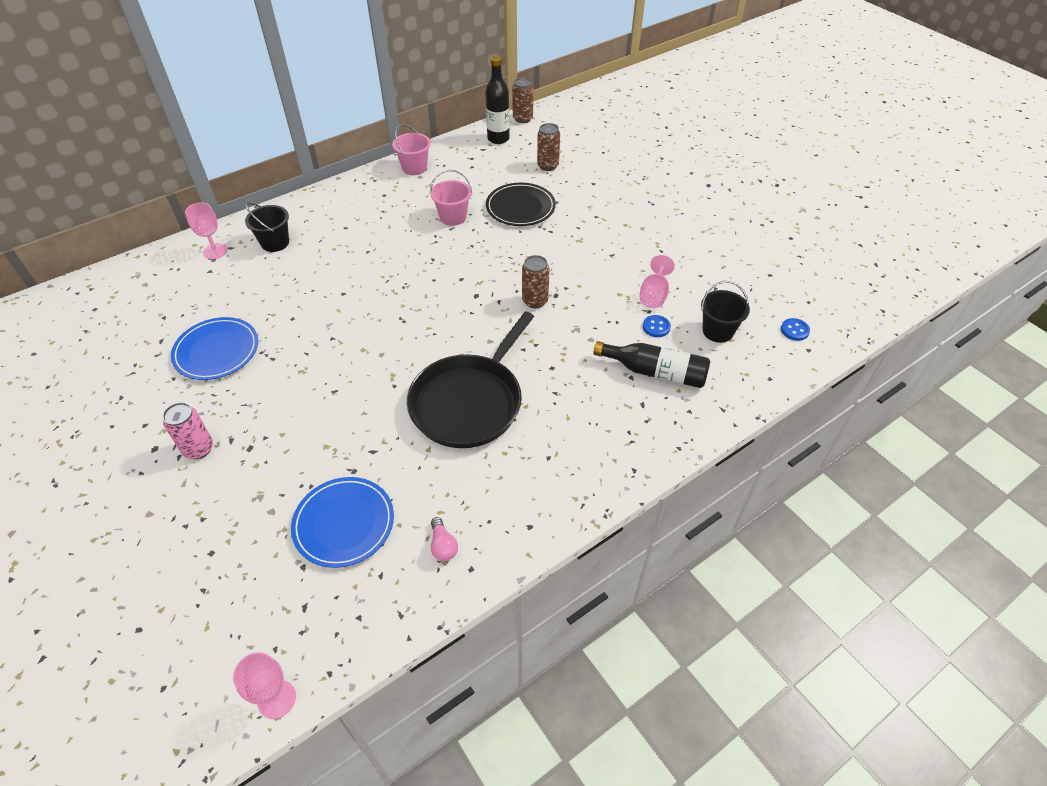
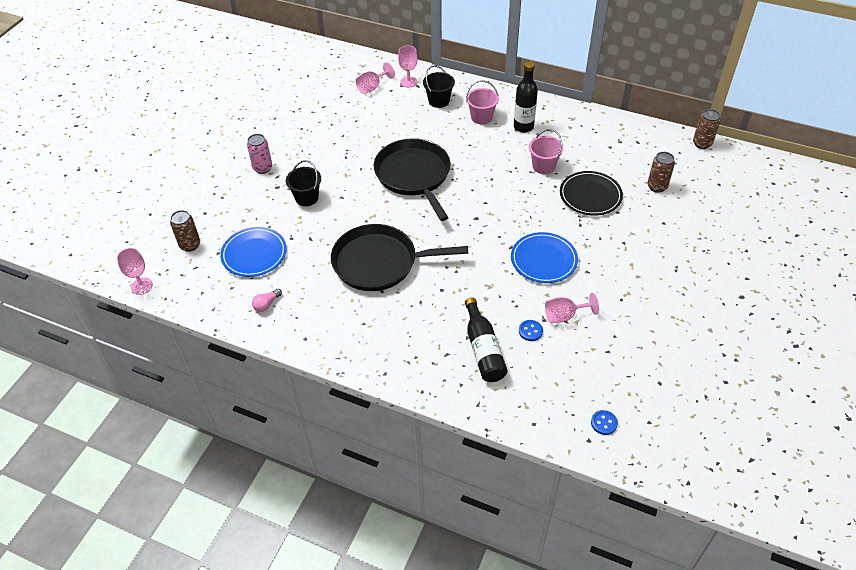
camera: 60 degrees right, 0 degrees up
(184, 284) = (372, 87): none -> pink goblet
(216, 351) = (333, 132): blue plate -> blue plate (543, 260)
(366, 313) = (414, 176): none -> black pan
(414, 168) = (577, 119): pink bucket -> pink bucket (481, 117)
(498, 139) = (660, 143): black bottle -> black bottle (523, 127)
(535, 301) = (497, 251): brown can -> brown can (190, 245)
(717, 331) = (558, 371): black bucket -> black bucket (307, 198)

